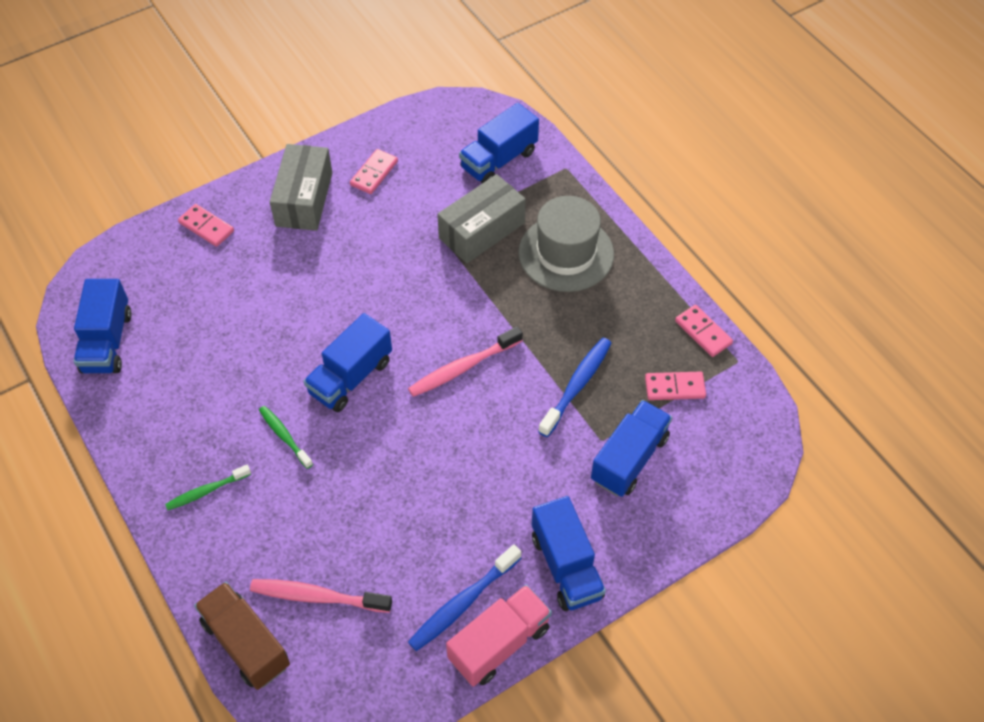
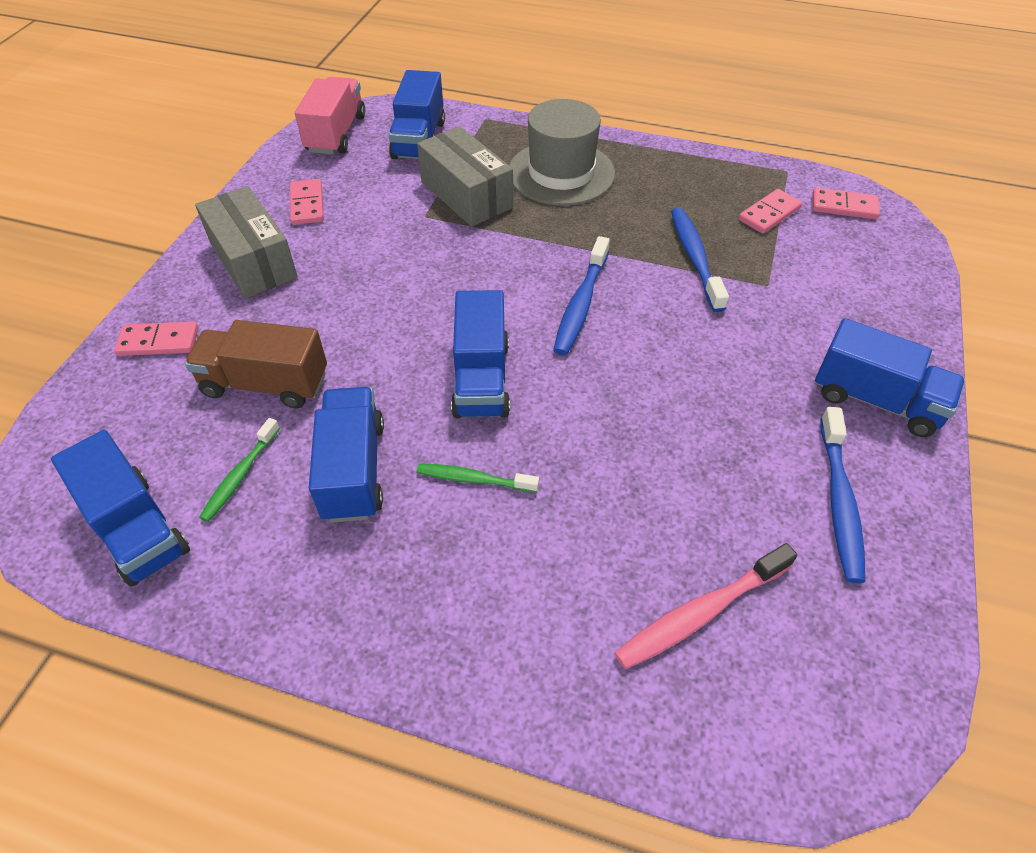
camera: 40 degrees left, 5 degrees down
(206, 491) = (445, 601): green toothbrush -> green toothbrush (240, 475)
(246, 644) = (688, 736): brown truck -> brown truck (265, 384)
(463, 368) = (581, 304): pink toothbrush -> blue toothbrush
(482, 230) = (466, 195): grey box -> grey box turned 45 degrees counterclockwise
(499, 643) = (916, 511): pink truck -> pink truck (336, 134)
(629, 459) = (807, 284): blue truck -> blue truck (353, 470)
(703, 332) = (737, 167): pink domino -> pink domino (844, 207)

